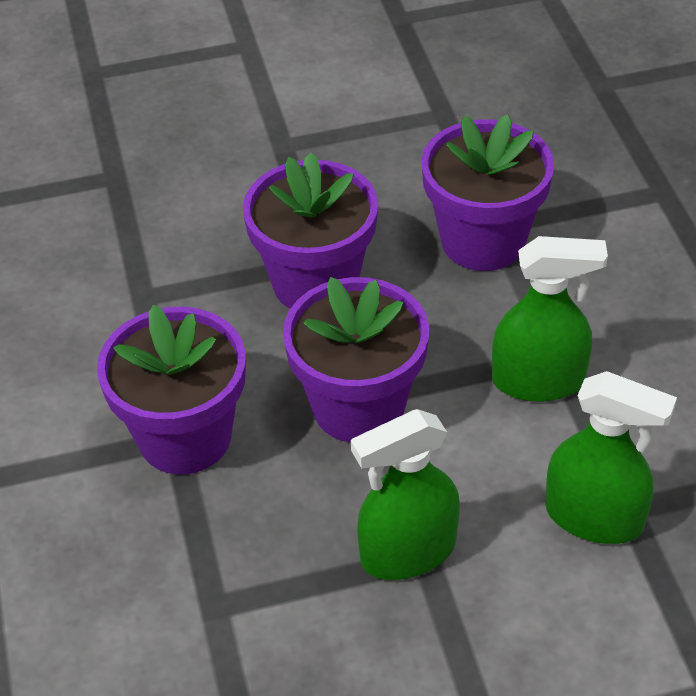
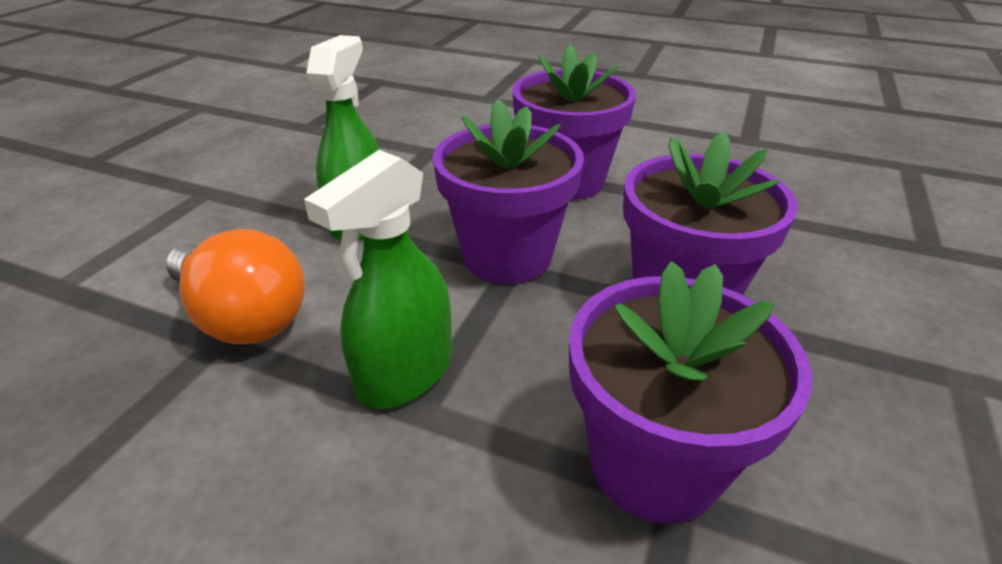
camera: 125 degrees right, 10 degrees down
(594, 517) = (243, 316): green spray bottle -> orange light bulb

